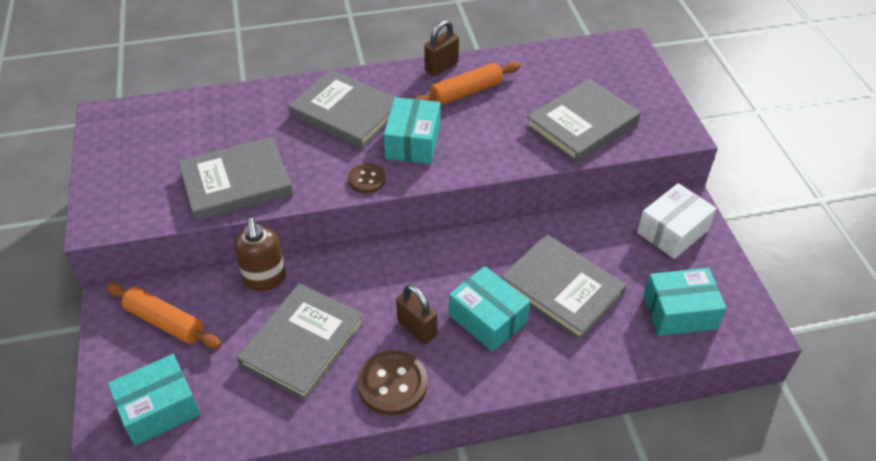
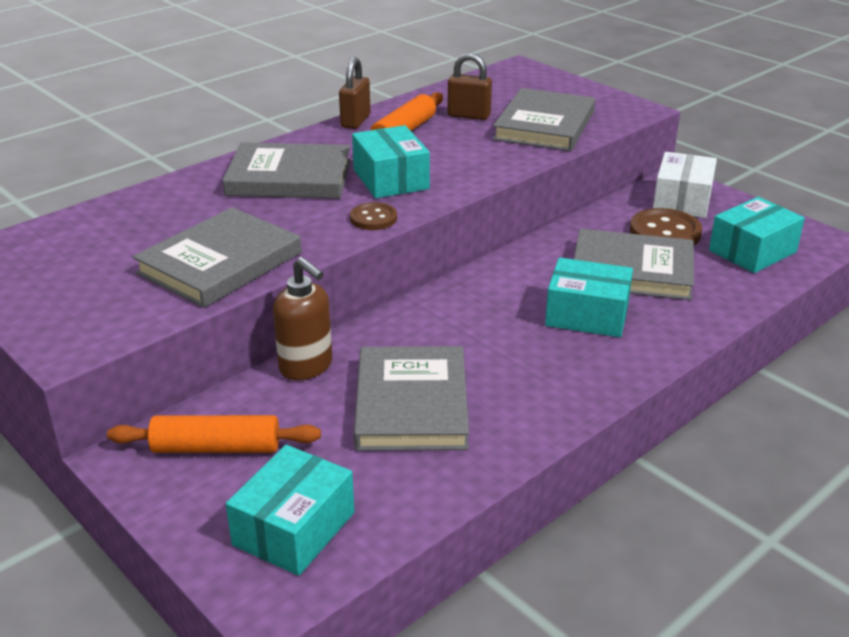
camera: 30 degrees left, 15 degrees down
(392, 384) = (549, 399): brown button -> brown button (665, 232)
(417, 328) = (524, 347): brown padlock -> brown padlock (469, 115)

